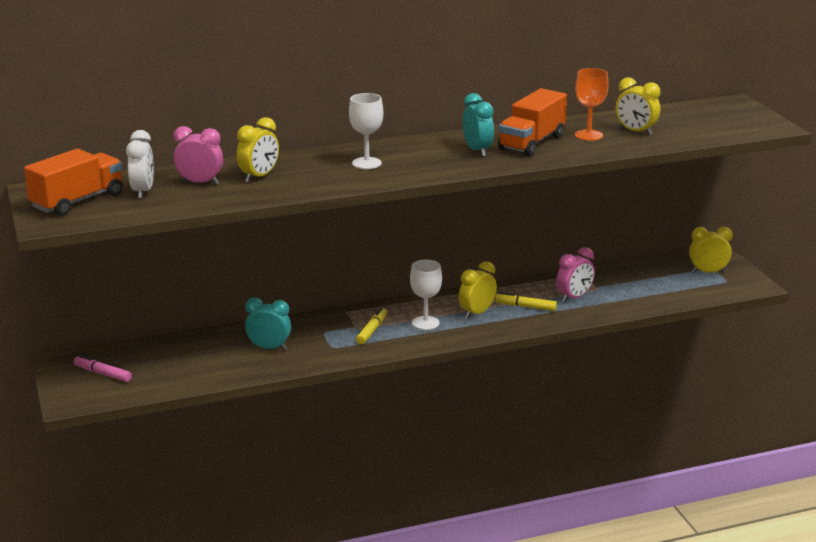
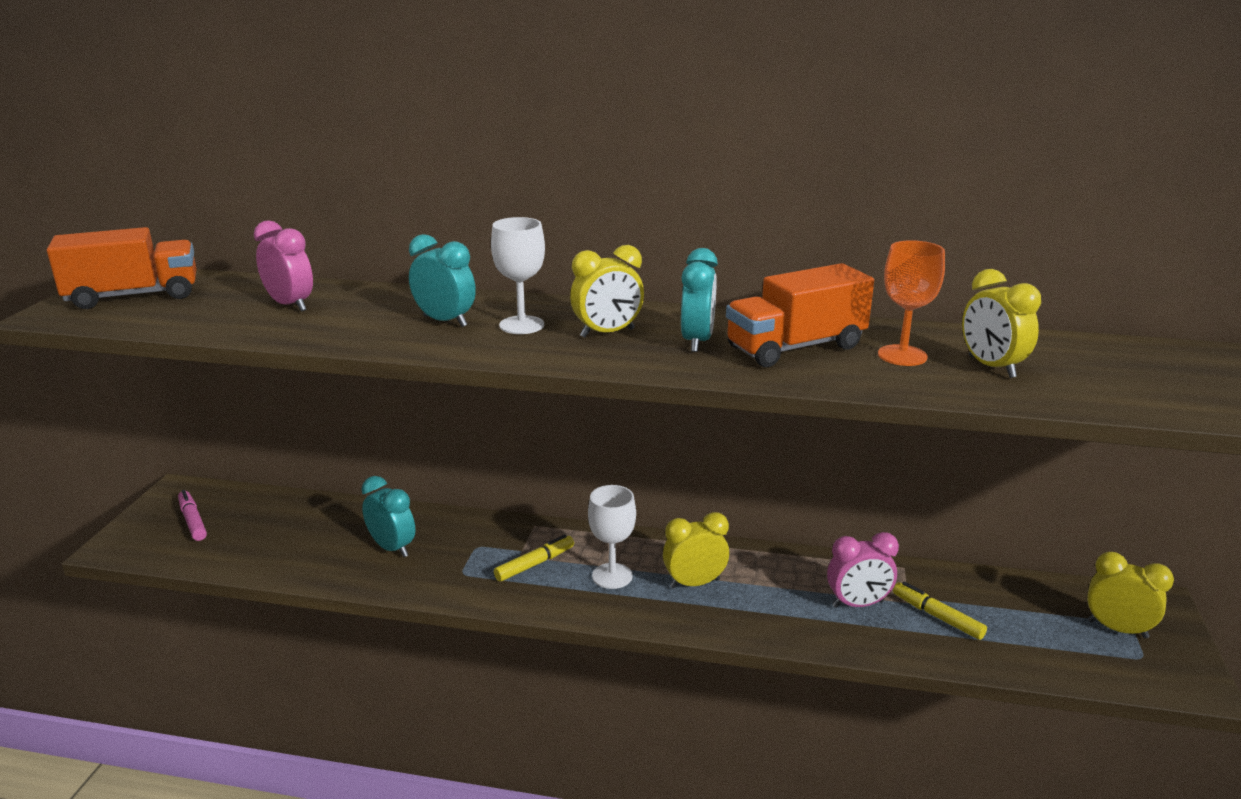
camera: 30 degrees right, 0 degrees up
(143, 191) = (215, 301): white clock -> none
(259, 177) = (366, 313): yellow clock -> yellow clock (607, 333)
(317, 171) = (445, 321): none -> turquoise clock
(525, 306) = (772, 596): yellow marker -> yellow marker (937, 616)

